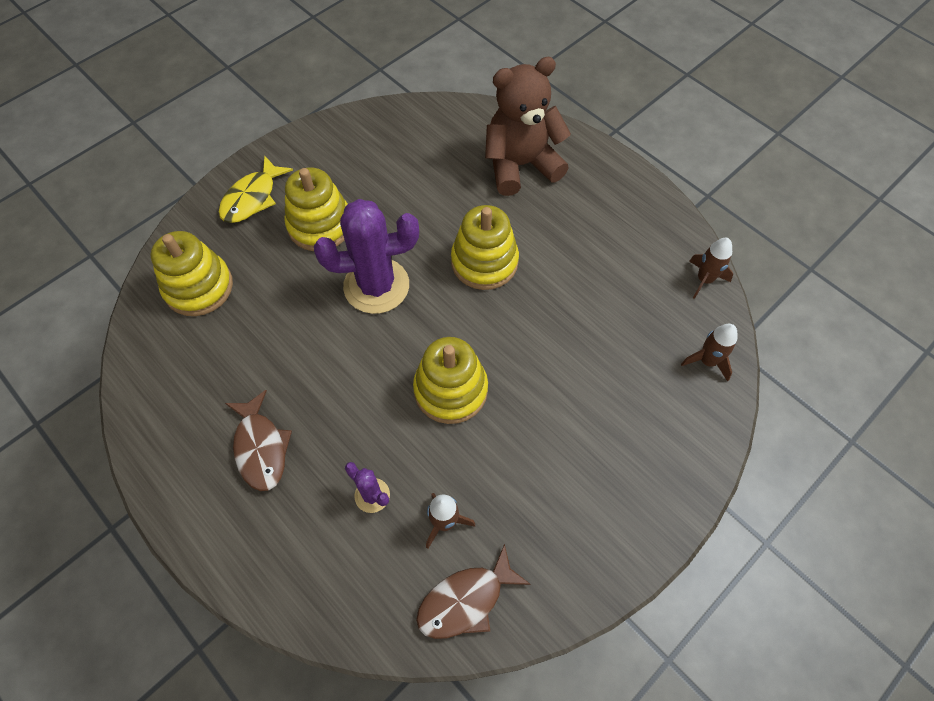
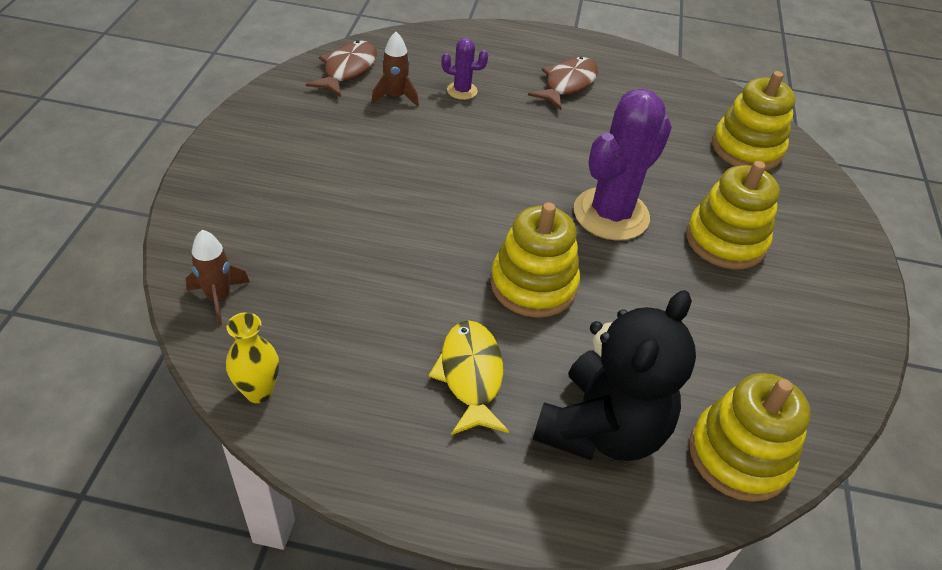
camera: 140 degrees right, 15 degrees down
(252, 198) = (815, 233): yellow fish -> yellow fish (470, 375)
(261, 448) = (567, 84): brown fish -> brown fish turned 90 degrees clockwise
(450, 390) = (464, 169): yellow stacking toy -> yellow stacking toy (739, 455)
(520, 165) = (601, 429): brown teddy bear -> black teddy bear
(704, 280) = (258, 391): brown rocket -> yellow vase

